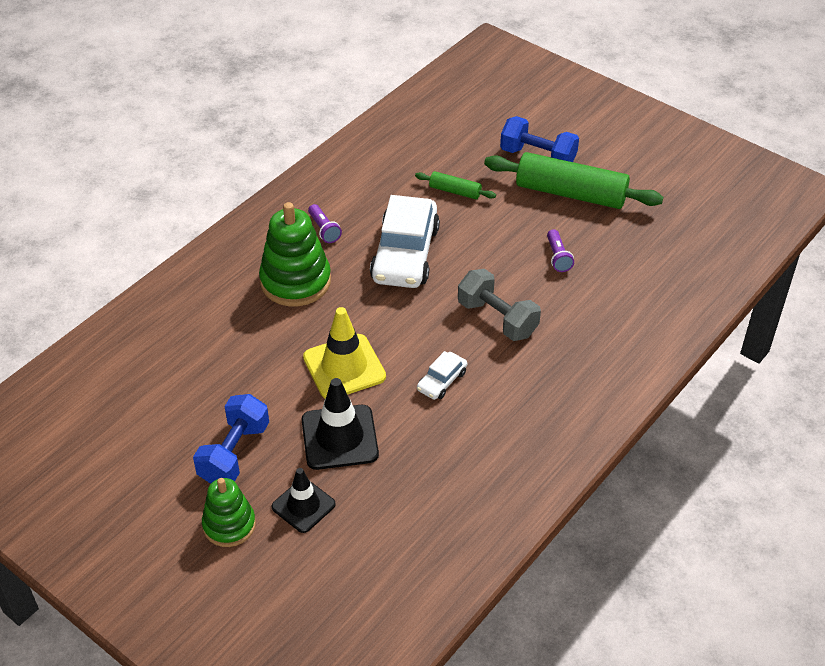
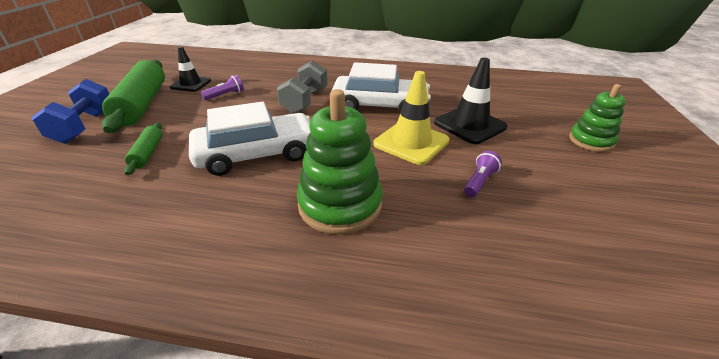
camera: 120 degrees left, 10 degrees down
(234, 453) = (547, 161): blue dumbbell -> none
(303, 506) = (532, 121): black traffic cone -> black traffic cone (191, 84)
(324, 230) = (243, 216): purple flashlight -> purple flashlight (479, 181)
(441, 381) = (379, 105): white car -> white car, size x2.18

